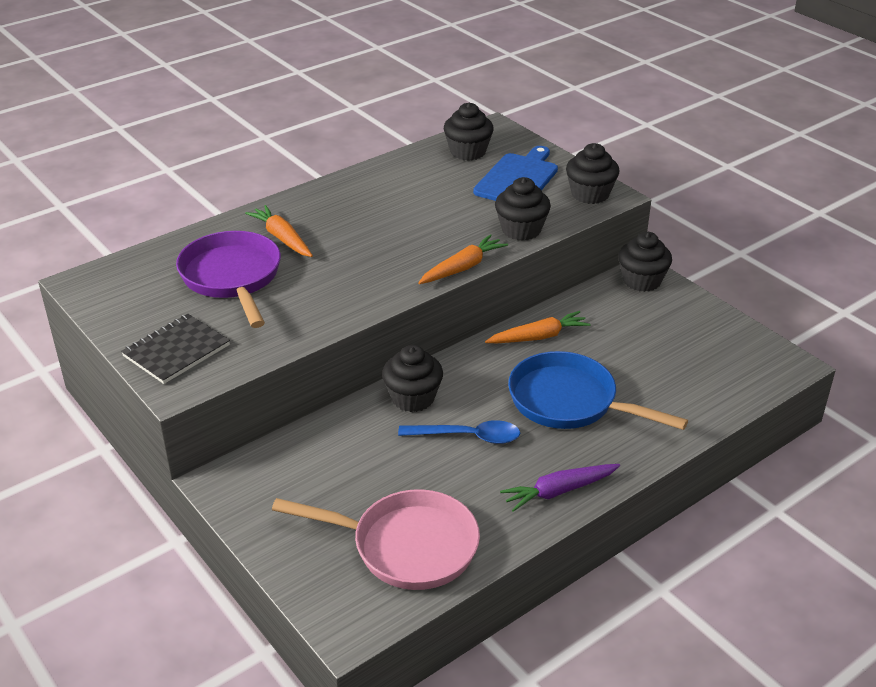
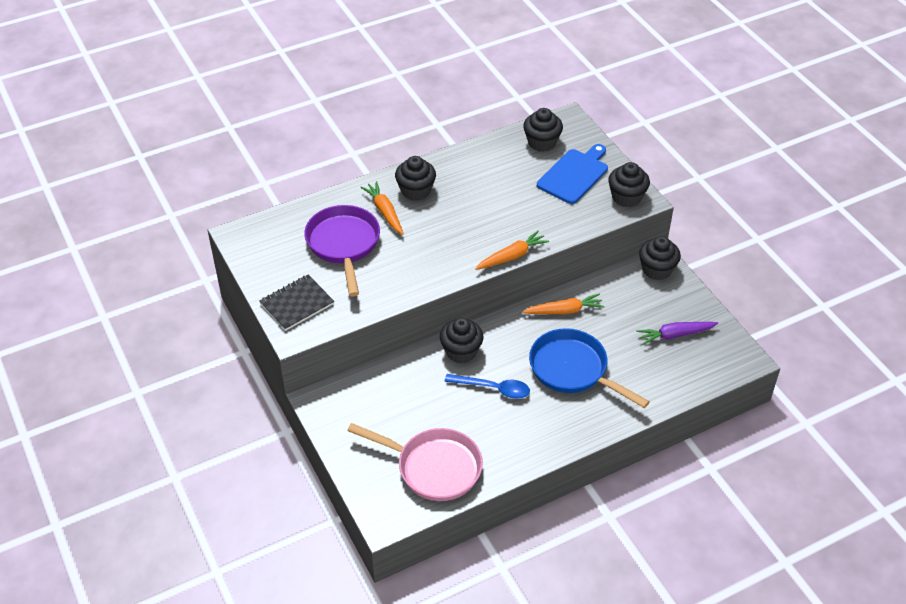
camera: 10 degrees right, 10 degrees up
(521, 230) = (564, 226): black cupcake -> black cupcake (416, 191)
(559, 491) = (546, 441): purple carrot -> purple carrot (675, 335)

